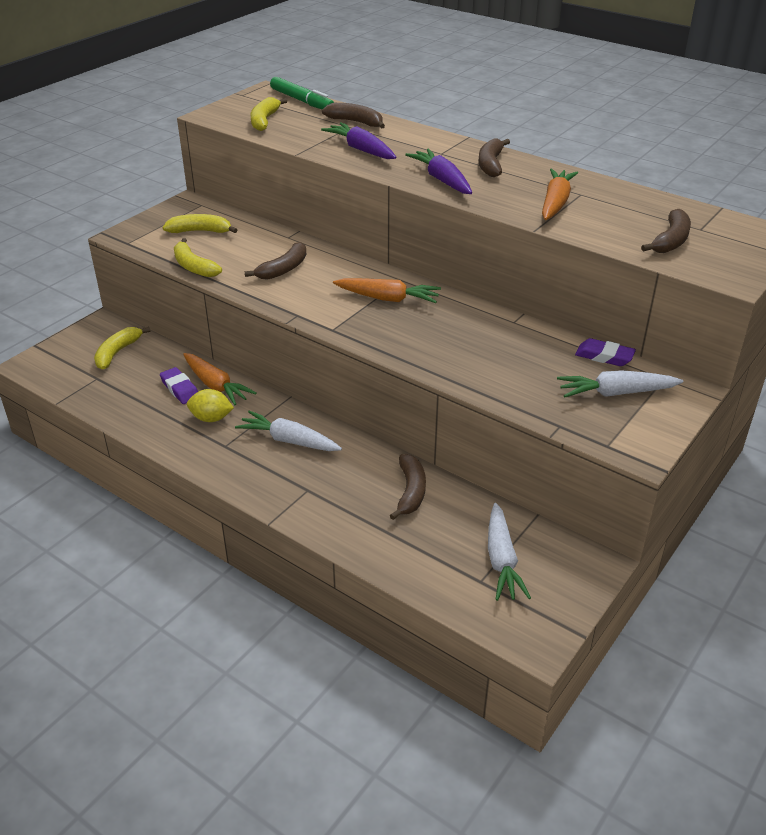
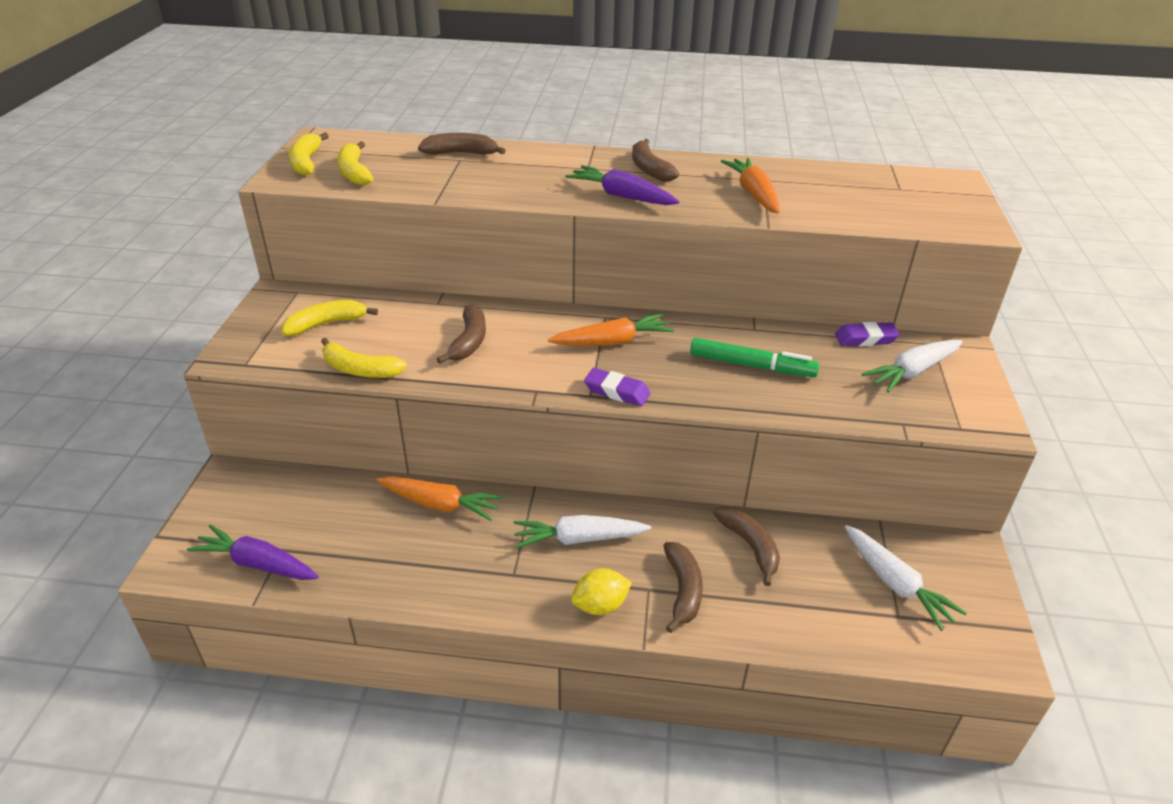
camera: 30 degrees left, 0 degrees up
(117, 353) = (281, 507): yellow banana -> yellow banana (306, 162)
(180, 389) = (400, 524): purple eraser -> purple eraser (617, 391)
(211, 418) = (469, 547): yellow lemon -> yellow lemon (600, 606)
(302, 101) = (374, 142): green marker -> green marker (751, 365)
(361, 149) = (501, 182): purple carrot -> purple carrot (257, 564)
(671, 240) = (891, 206): brown banana -> brown banana (683, 590)

